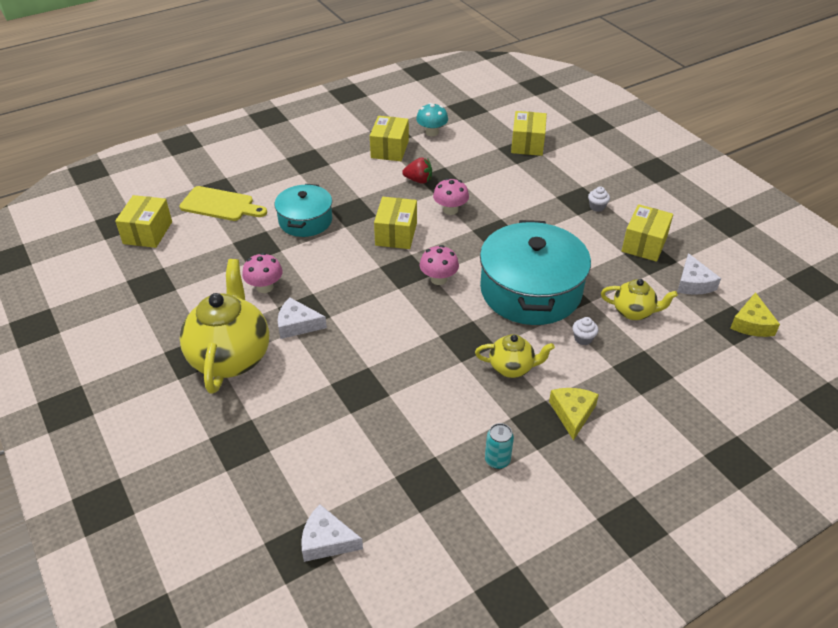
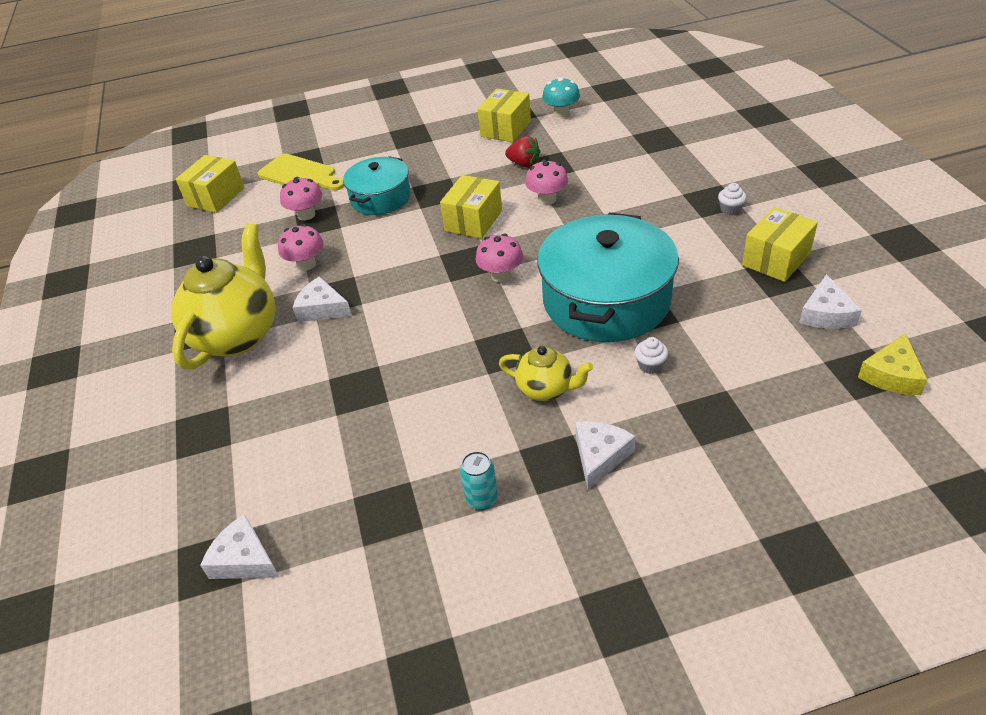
camera: 20 degrees right, 0 degrees up
(244, 242) = (306, 215): none -> pink mushroom
(527, 144) = (670, 132): yellow box -> none
(572, 413) = (600, 456): yellow cheese -> white cheese
(633, 312) = (730, 341): yellow teapot -> none

